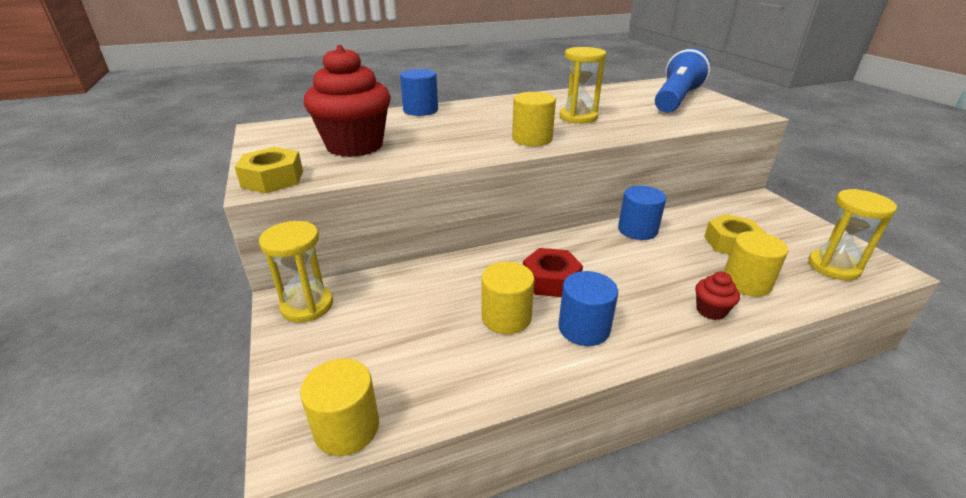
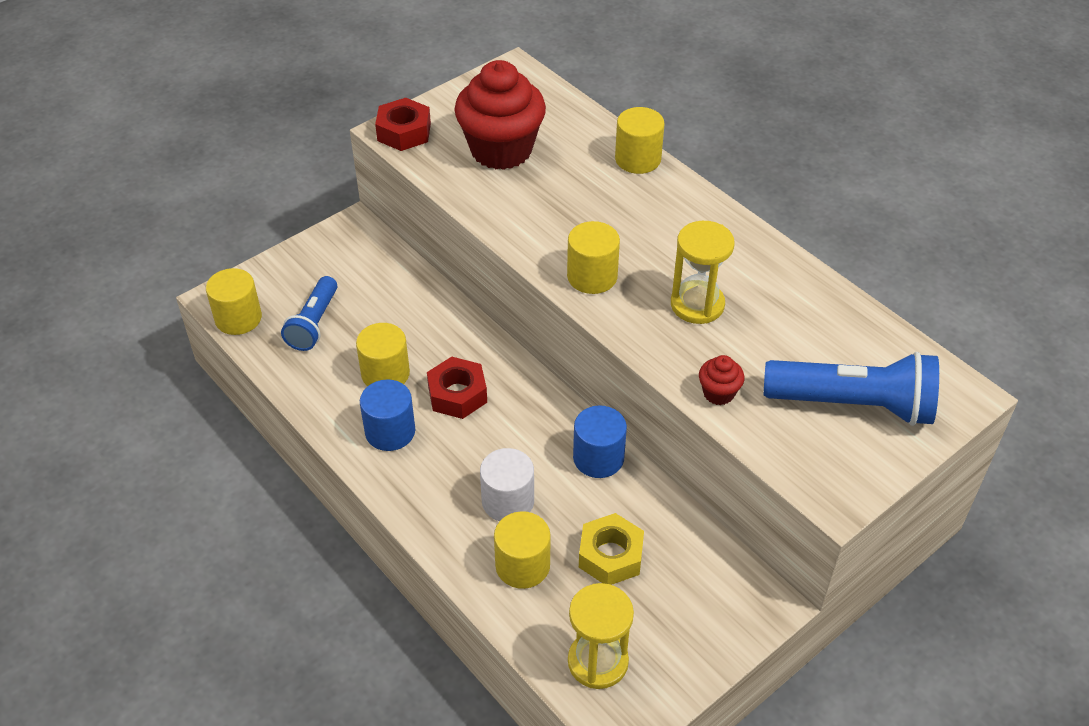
camera: 70 degrees right, 15 degrees up
(273, 179) = (404, 132): yellow nut -> red nut
(307, 305) = (353, 241): yellow hourglass -> none
(405, 357) = (314, 324): none -> blue flashlight
(420, 110) = (638, 159): blue cylinder -> yellow cylinder
(678, 277) = (508, 501): none -> white cylinder
(711, 311) = (455, 530): red cupcake -> red cupcake (718, 393)

